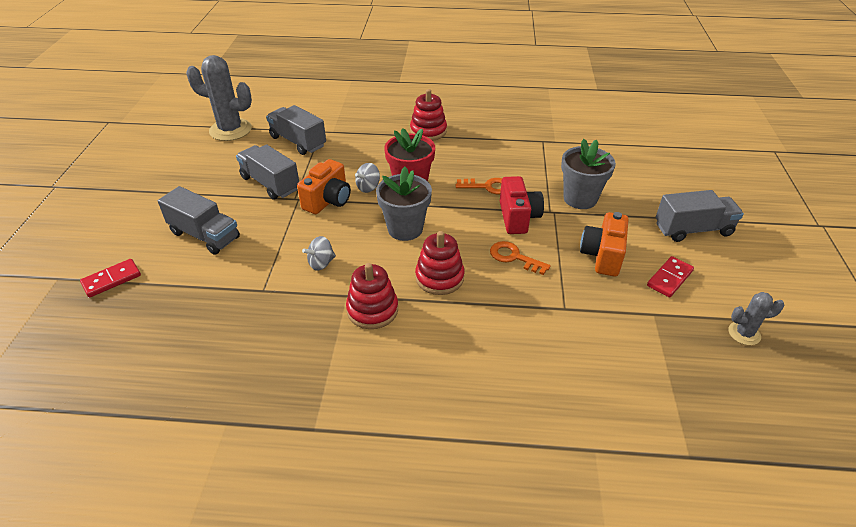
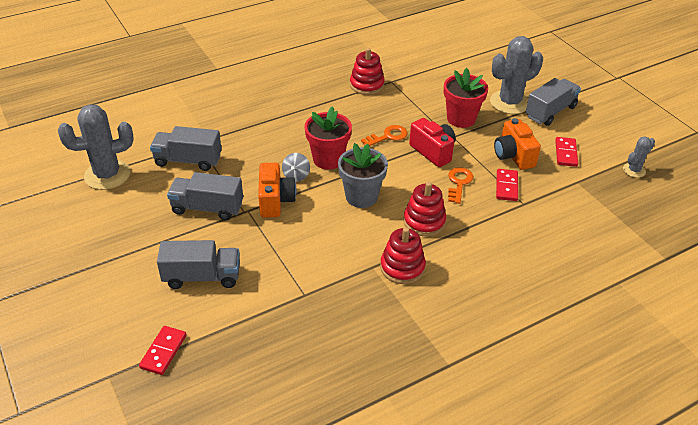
camera: 35 degrees left, 0 degrees up
(321, 263) = (326, 252): grey spinning top -> none
(428, 131) = (293, 106): red stacking toy -> red stacking toy (367, 85)
(514, 257) = (459, 183): orange key -> orange key turned 105 degrees clockwise
(563, 282) = (506, 186): none -> red domino
(580, 199) = (461, 119): grey flower pot -> red flower pot
(652, 203) = (509, 102): none -> grey cactus

